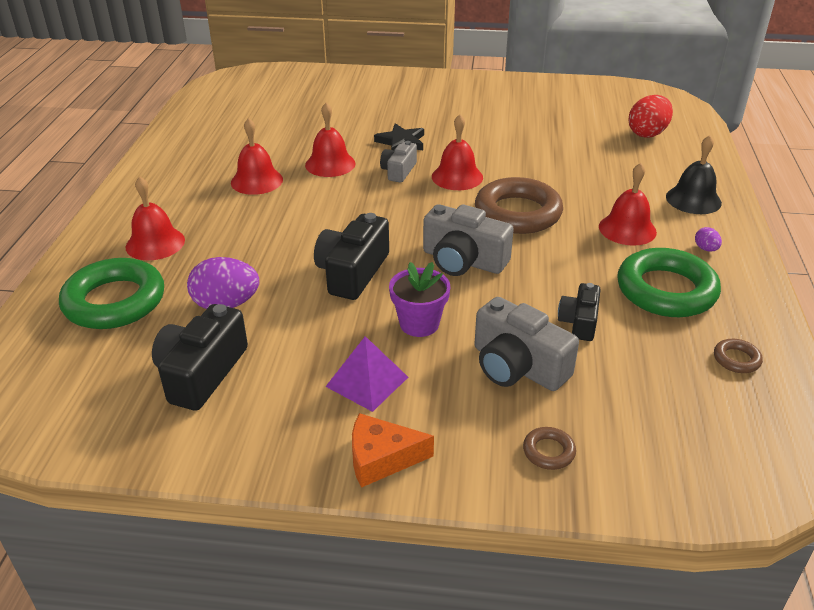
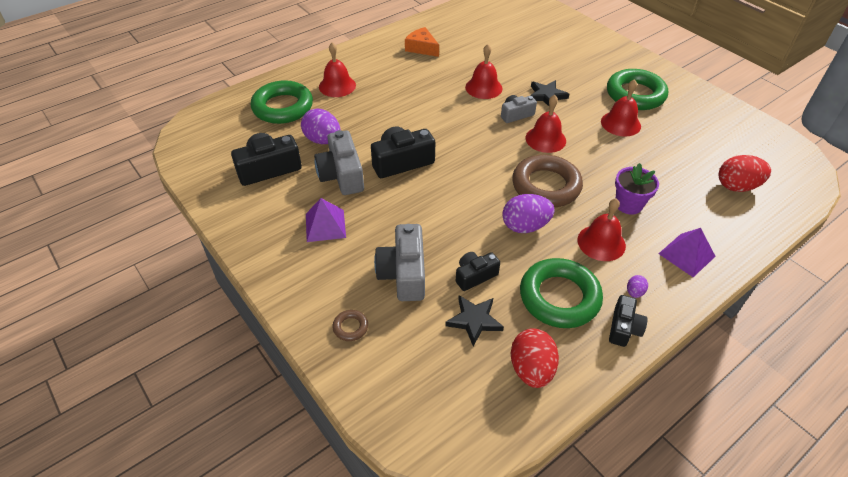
camera: 45 degrees right, 10 degrees up
(256, 181) = (430, 76): red bell -> red bell (620, 123)
(381, 458) = (279, 267): orange cheese -> orange cheese (422, 48)
(419, 324) = (391, 214): purple flower pot -> purple flower pot (628, 204)
(463, 260) = (468, 194): grey camera -> grey camera (341, 175)
(474, 105) = (635, 94): none -> green ring
(553, 255) = (525, 226): none -> purple egg
(638, 357) = (474, 320): none -> black star
(693, 199) = (686, 255): black bell -> purple pyramid
(736, 359) = (531, 369): brown ring -> red egg
(740, 279) = (623, 328): none -> black camera

